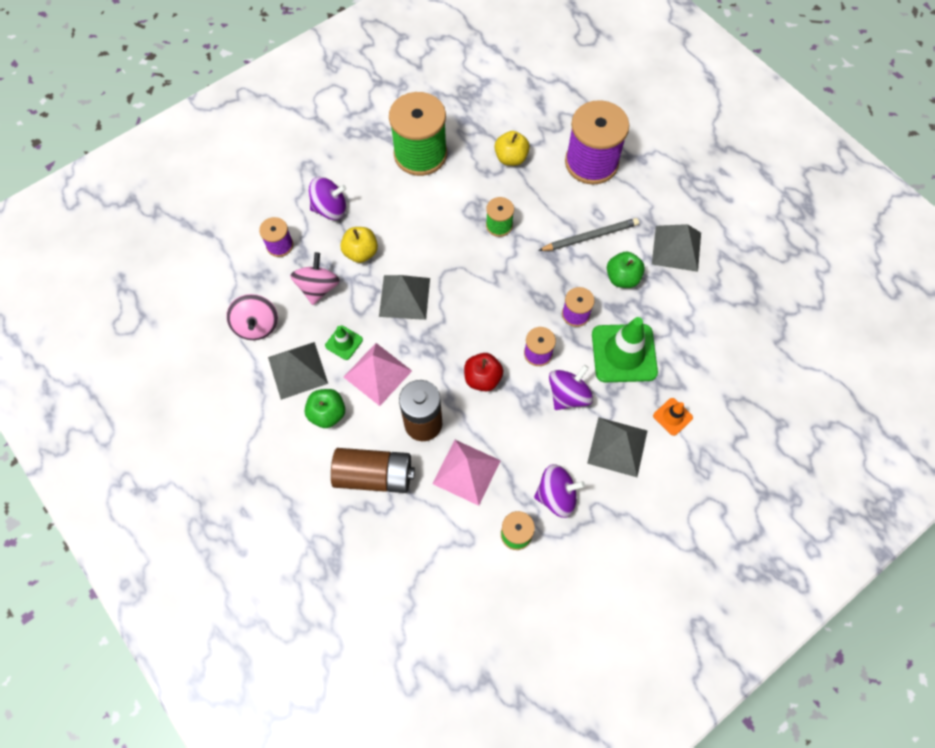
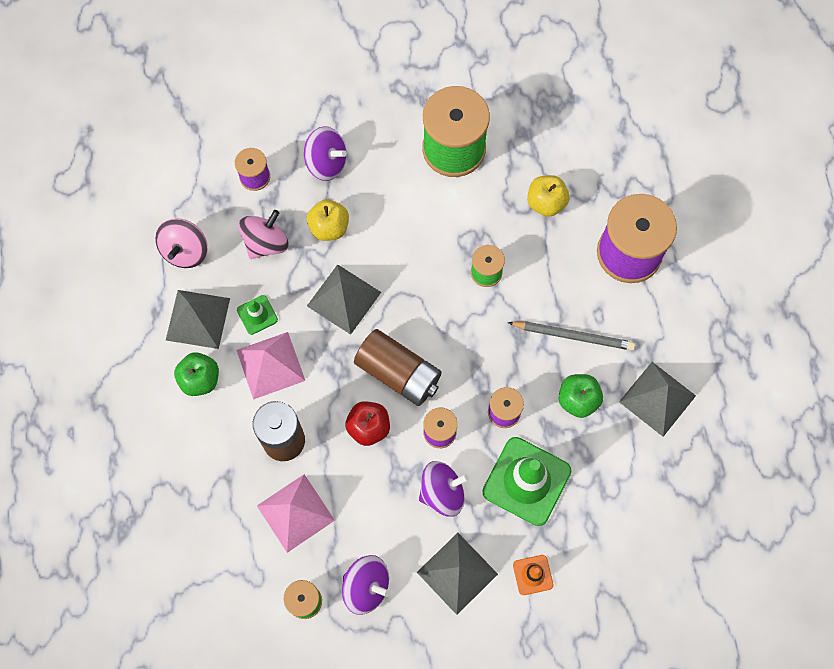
camera: 30 degrees right, 5 degrees up
(374, 475) = (208, 466): brown battery -> brown battery (398, 373)

